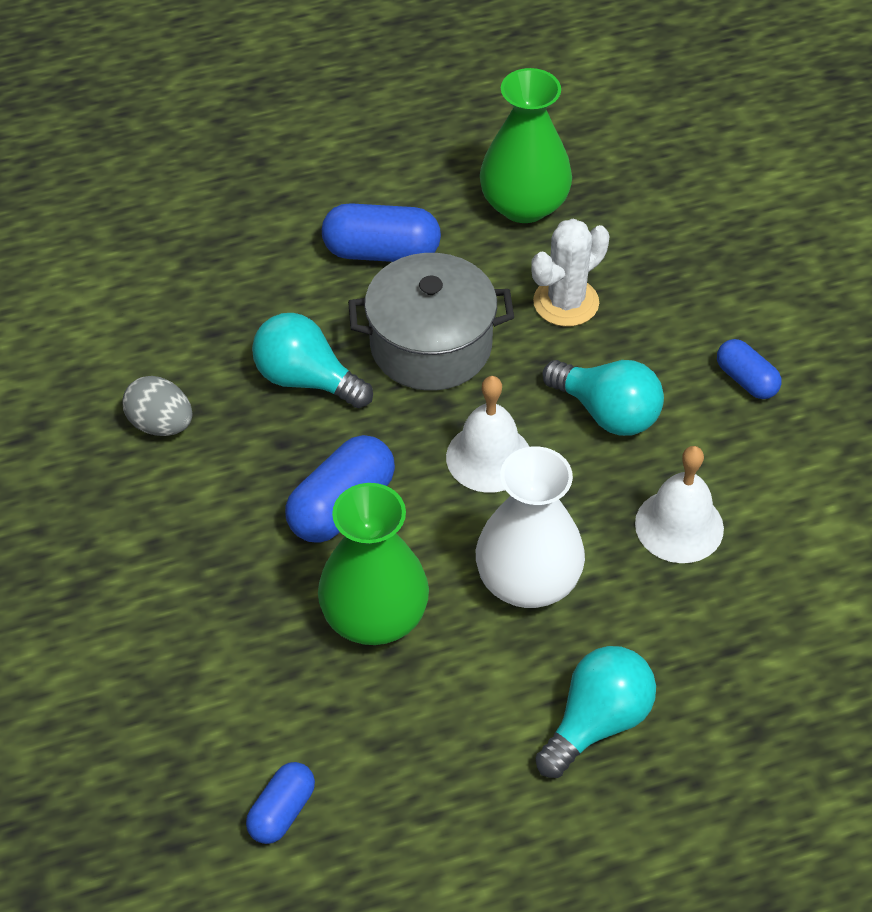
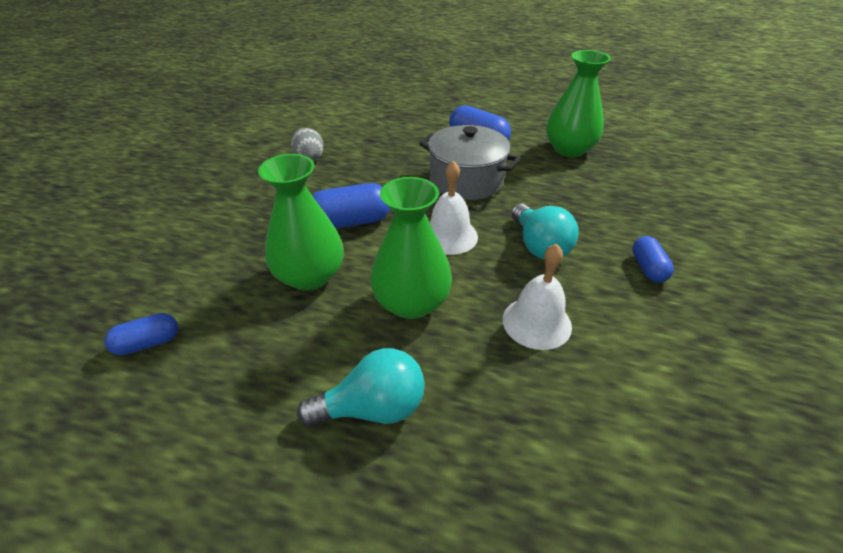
camera: 35 degrees right, 10 degrees down
(306, 379) = (391, 169): turquoise light bulb -> none
(528, 580) = (411, 303): white vase -> green vase
(566, 302) = (558, 191): white cactus -> none

